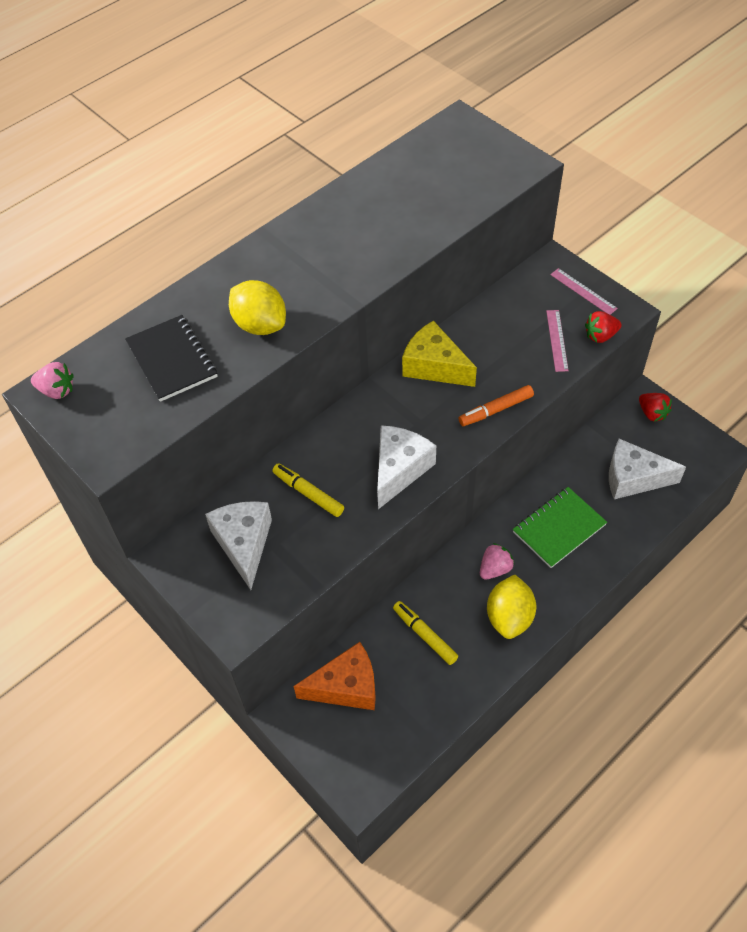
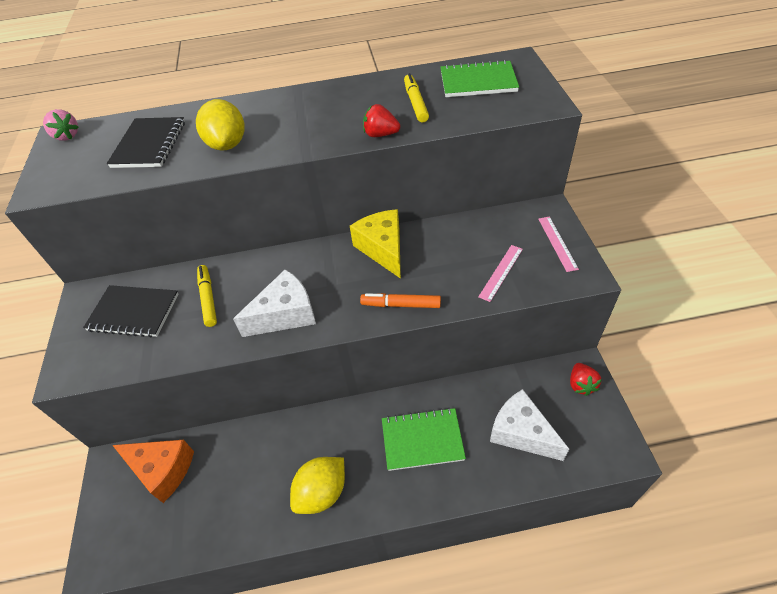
camera: 35 degrees right, 5 degrees down
(244, 544) = (134, 312): white cheese -> black notebook
(424, 635) = (248, 465): yellow marker -> yellow marker (415, 103)
(444, 160) = (478, 82): none -> green notebook
(495, 569) = (344, 443): pink strawberry -> none
(600, 336) = (544, 285): red strawberry -> red strawberry (380, 134)

